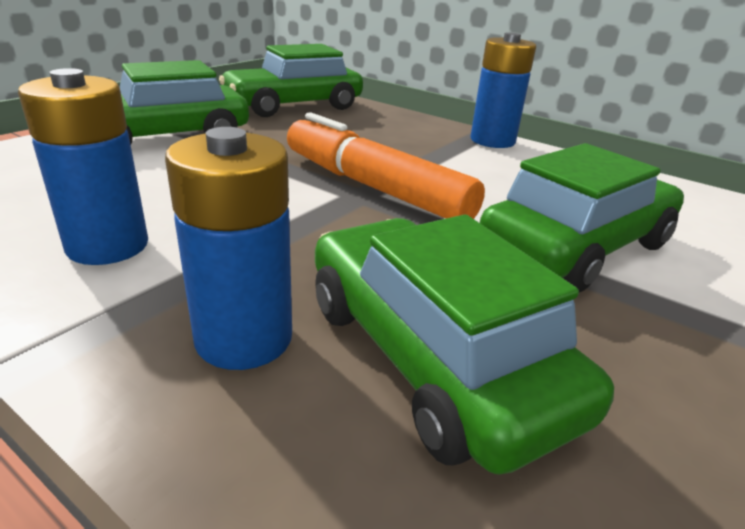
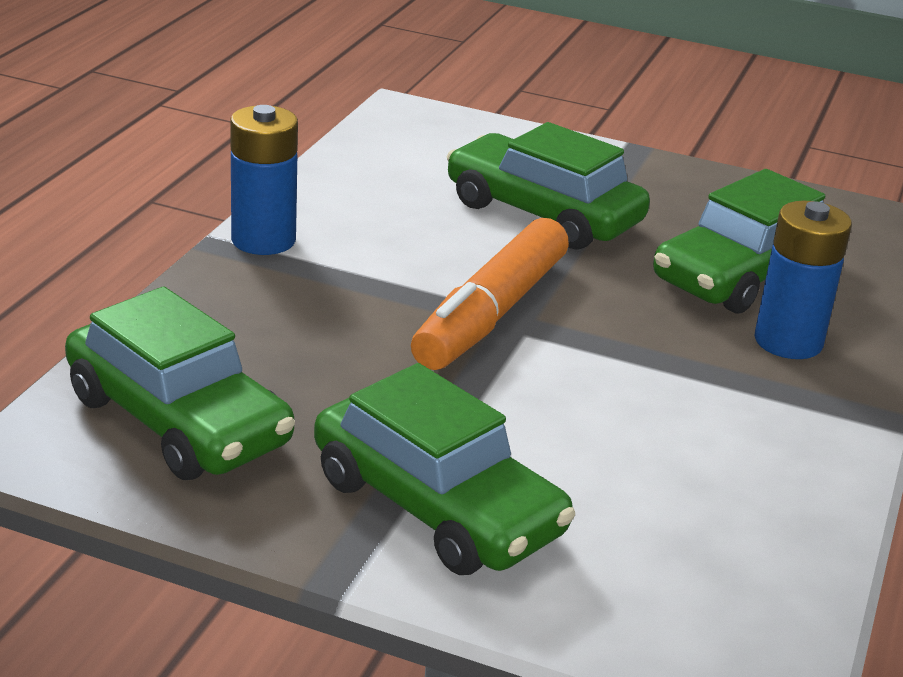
camera: 105 degrees left, 0 degrees up
(108, 246) = (739, 438): blue battery -> none

